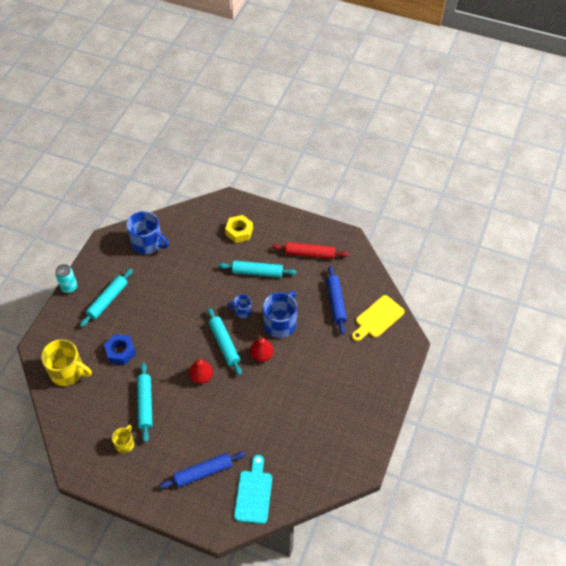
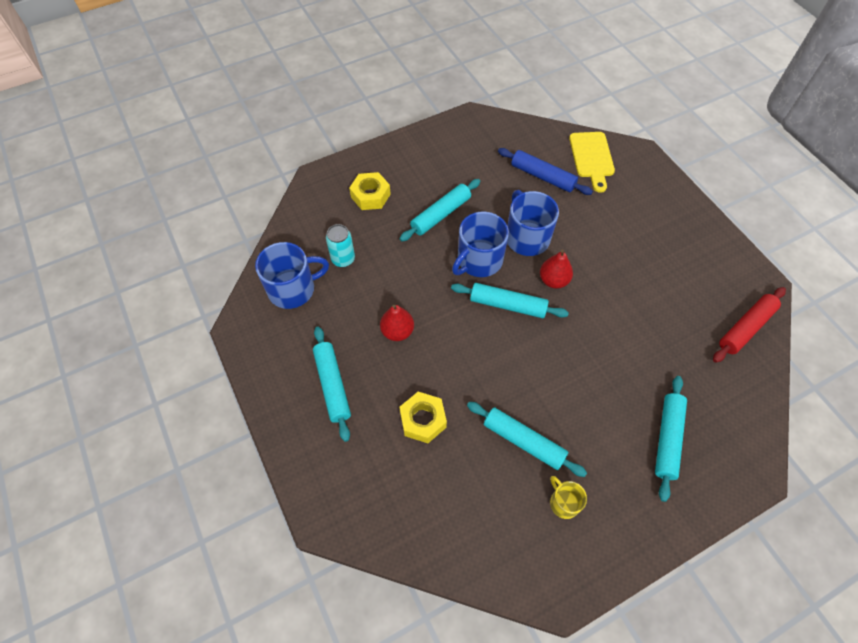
camera: 50 degrees left, 5 degrees up
(68, 372) = (398, 503): yellow mug -> none
(69, 287) = (268, 417): turquoise can -> turquoise can (343, 259)
(120, 352) = (423, 420): blue nut -> yellow nut
(201, 377) = (533, 356): red pear -> red pear (397, 331)
(203, 472) = (667, 439): blue rolling pin -> turquoise rolling pin
(242, 311) = (479, 260): blue mug -> blue mug, size x1.88
(254, 493) = (730, 404): turquoise cutting board -> none
(310, 254) = (461, 157): red rolling pin -> red rolling pin (745, 328)

